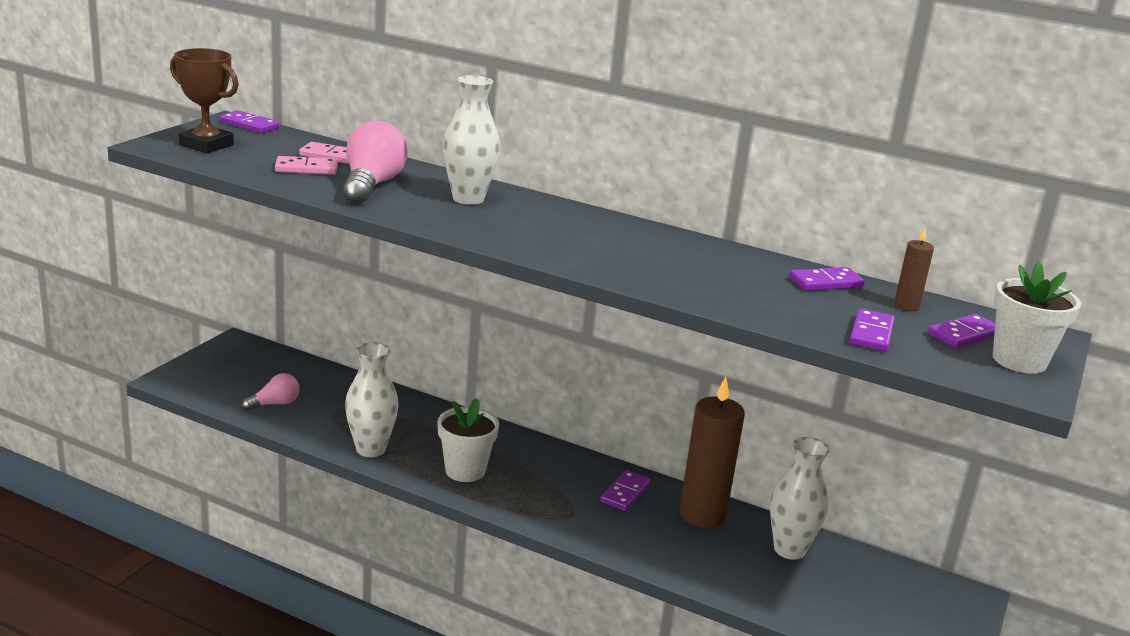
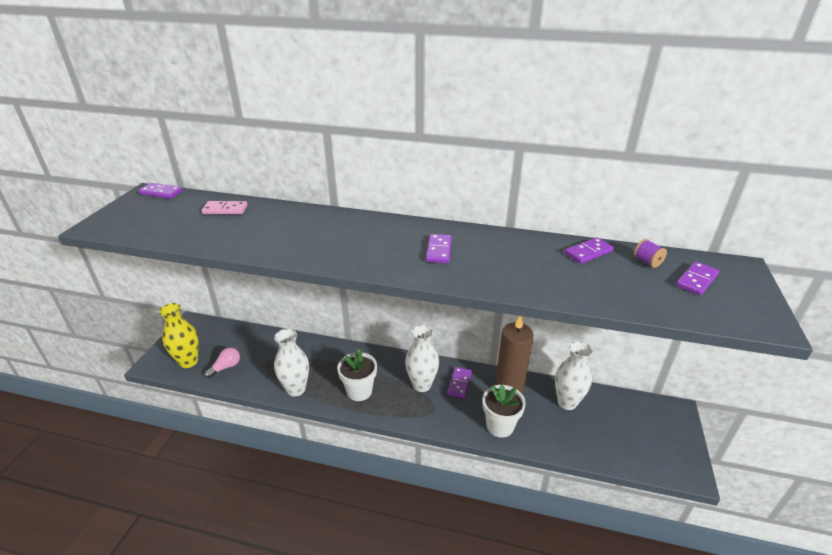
camera: 10 degrees left, 10 degrees up
(206, 145) = (133, 218): brown trophy -> none
(222, 387) = (188, 361): none -> yellow vase
(306, 169) = (210, 225): pink domino -> none
(371, 185) = (260, 231): pink light bulb -> none
(468, 199) = (330, 229): white vase -> white vase (421, 385)
(871, 334) = (643, 295): purple domino -> purple domino (439, 250)
(906, 306) = (647, 262): brown candle -> purple spool
(1019, 361) = (743, 297): white flower pot -> white flower pot (500, 426)

